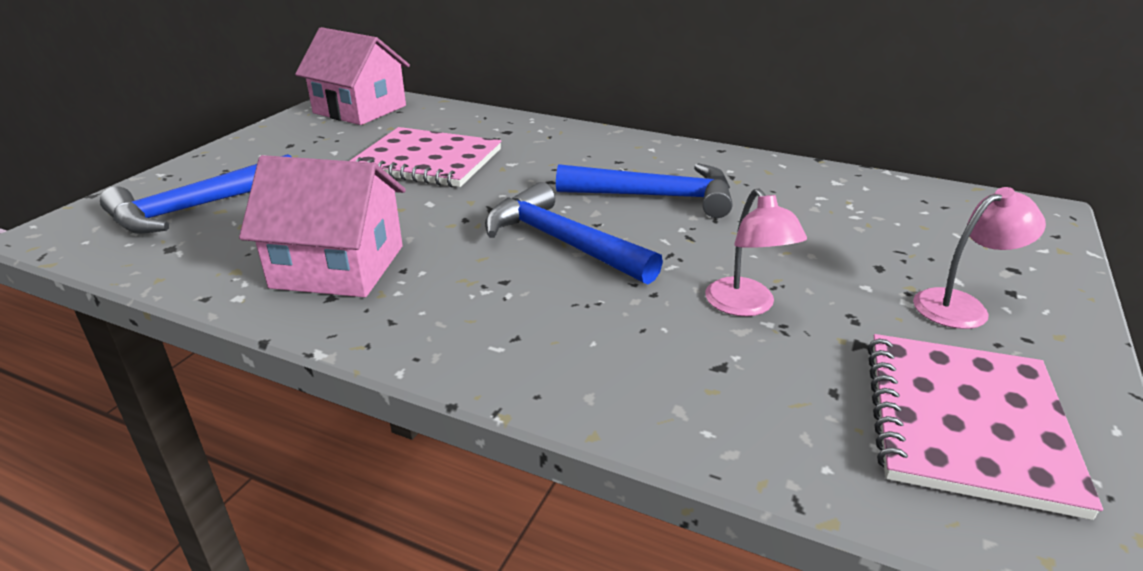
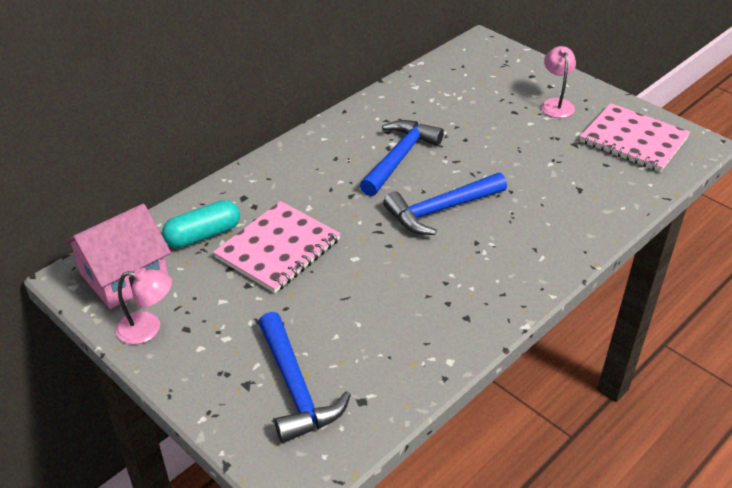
camera: 70 degrees left, 10 degrees up
(338, 266) = (429, 311): pink house -> none
(434, 126) = (203, 235): none -> turquoise capsule
(746, 306) = (534, 165): pink lamp -> pink lamp (148, 328)

